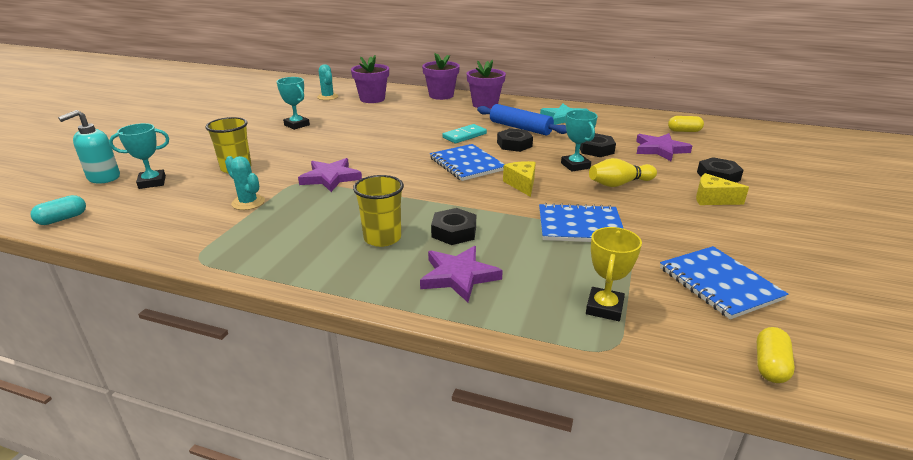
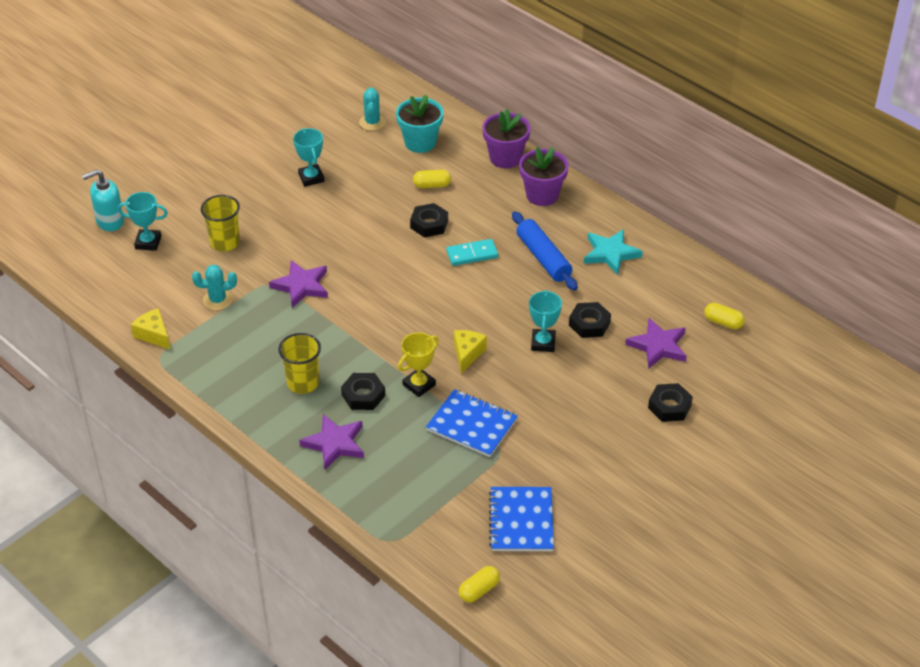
camera: 25 degrees right, 15 degrees up
(62, 219) = (71, 274): turquoise capsule -> none
(248, 202) = (217, 300): turquoise cactus -> turquoise cactus turned 75 degrees counterclockwise
(372, 99) = (420, 142): purple flower pot -> turquoise flower pot
(399, 113) = (432, 185): none -> yellow capsule
(467, 164) = (439, 305): blue notebook -> none
(514, 144) = (512, 287): black nut -> black nut (429, 224)
(604, 308) = (415, 509): yellow trophy -> yellow trophy (419, 385)
(619, 184) = (559, 384): yellow bowling pin -> none
(712, 199) = (625, 434): yellow cheese -> yellow cheese (154, 335)

